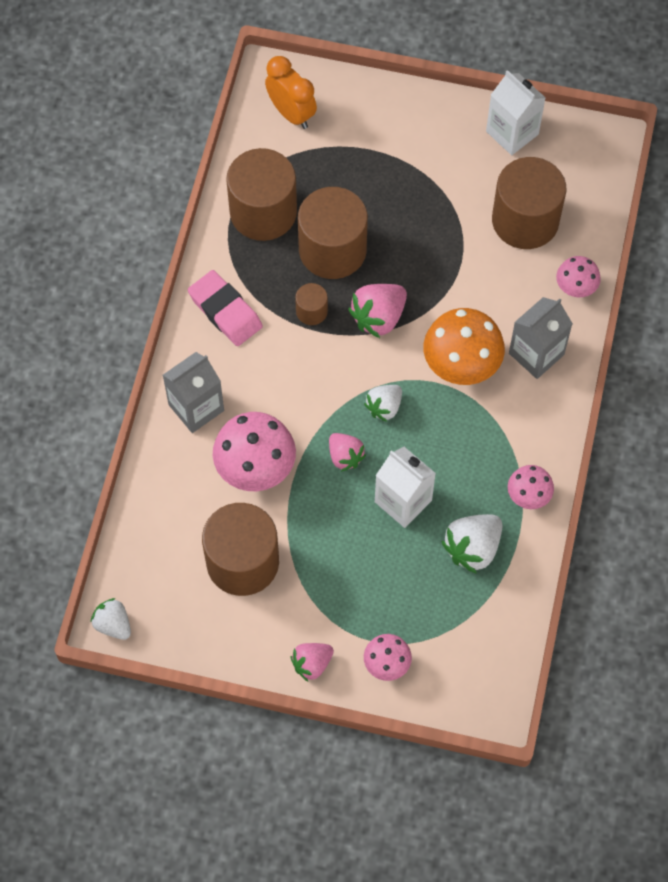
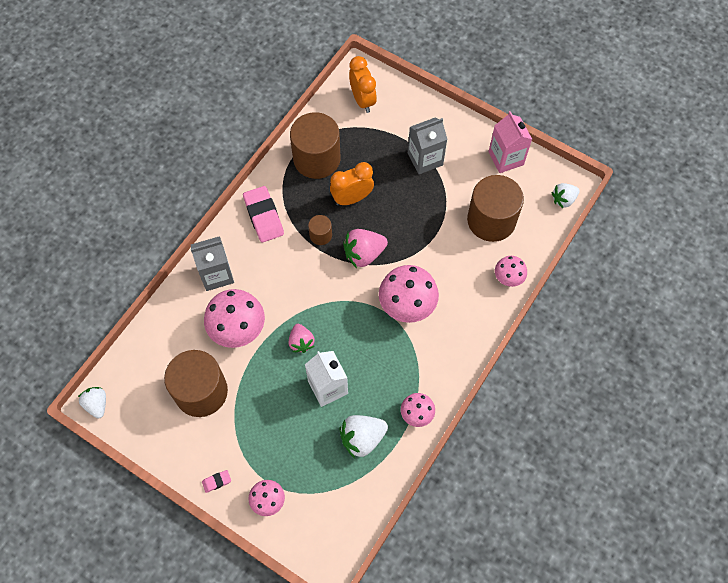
camera: 20 degrees right, 0 degrees up
(312, 664) = (216, 481): pink strawberry -> pink eraser
(332, 250) = (352, 198): brown cylinder -> orange clock
(384, 407) = (342, 317): white strawberry -> white strawberry (563, 199)
(461, 365) = (407, 305): orange mushroom -> pink mushroom
(512, 133) = (506, 158): white carton -> pink carton
(536, 354) = (462, 315): grey carton -> grey carton (425, 159)

